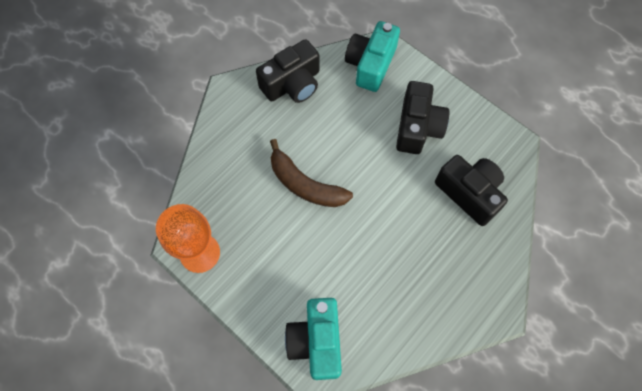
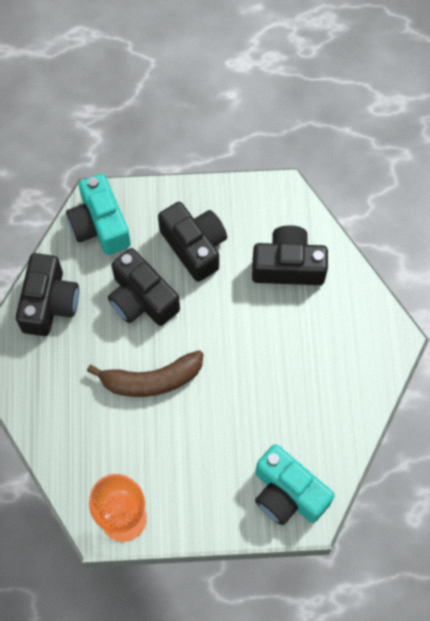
camera: 45 degrees left, 0 degrees up
(350, 130) = (142, 299): none -> black camera

